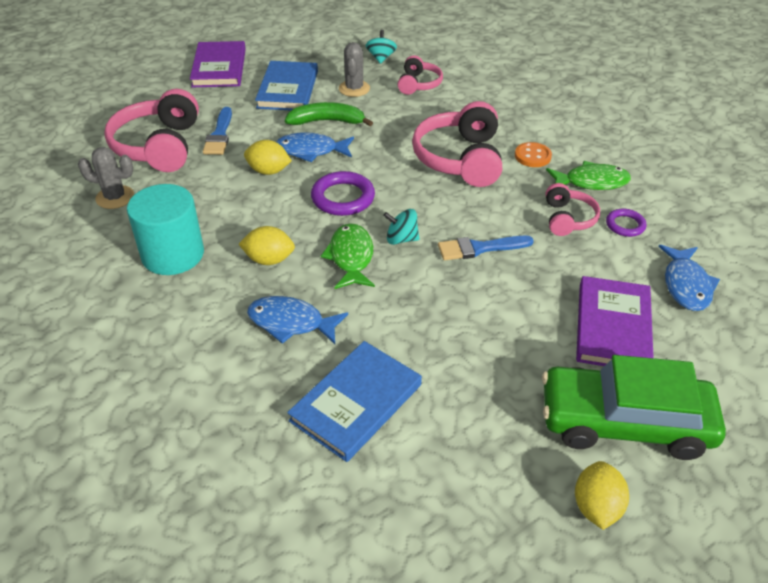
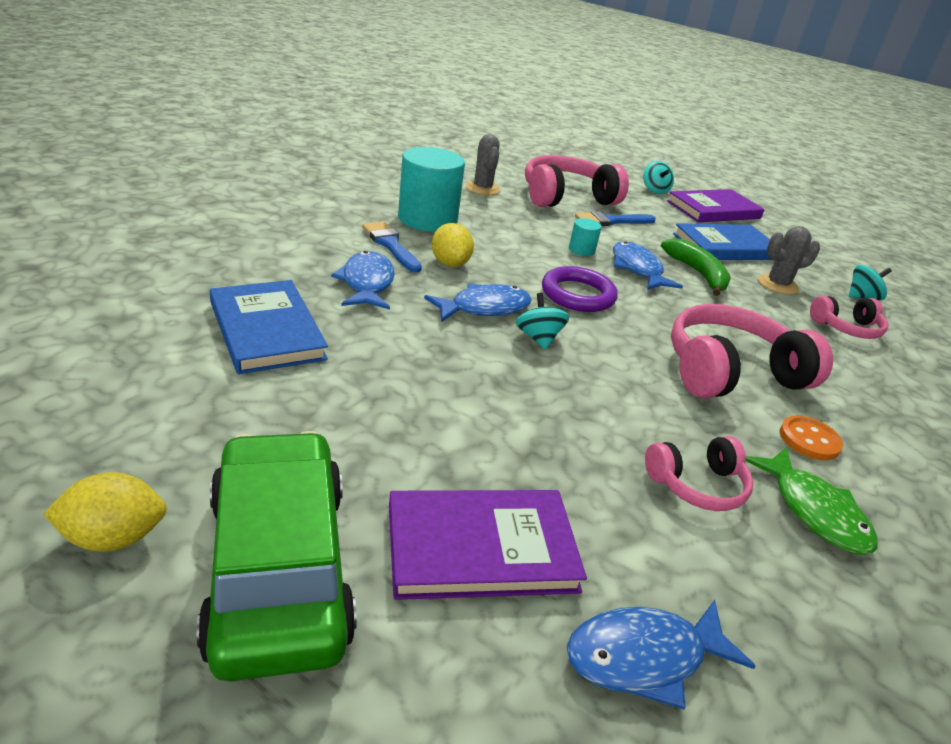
camera: 65 degrees right, 10 degrees down
(165, 85) = (654, 190): none -> turquoise spinning top
(268, 171) = (581, 250): yellow lemon -> turquoise cylinder
(351, 257) = (484, 308): green fish -> blue fish
(356, 403) = (266, 330): blue book -> blue book turned 45 degrees clockwise
(480, 248) = (566, 400): blue brush -> blue brush (390, 245)
(625, 225) = (741, 559): purple ring -> none

